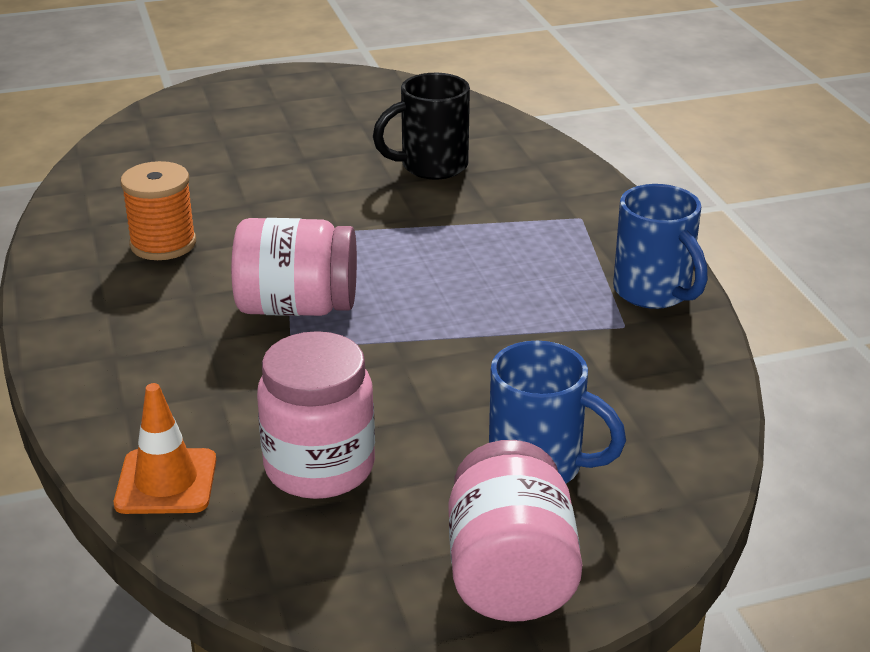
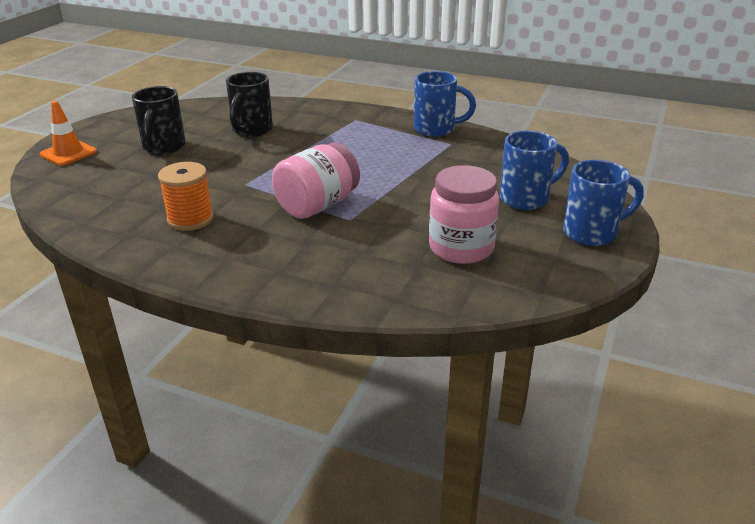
camera: 50 degrees left, 0 degrees up
(166, 482) = (419, 294): orange traffic cone -> orange traffic cone (68, 153)
(305, 140) = (163, 147): none -> black mug
(510, 574) = (592, 233): pink jar -> blue mug

